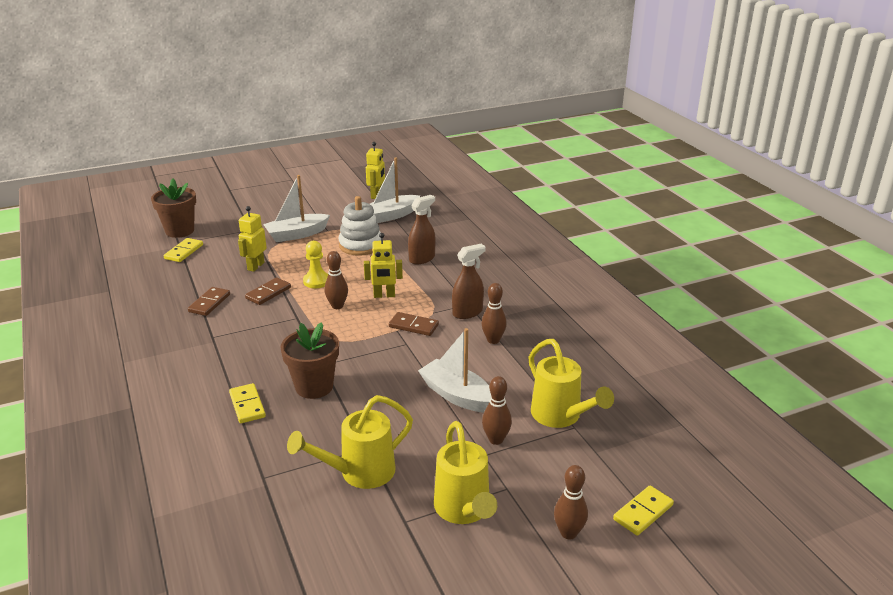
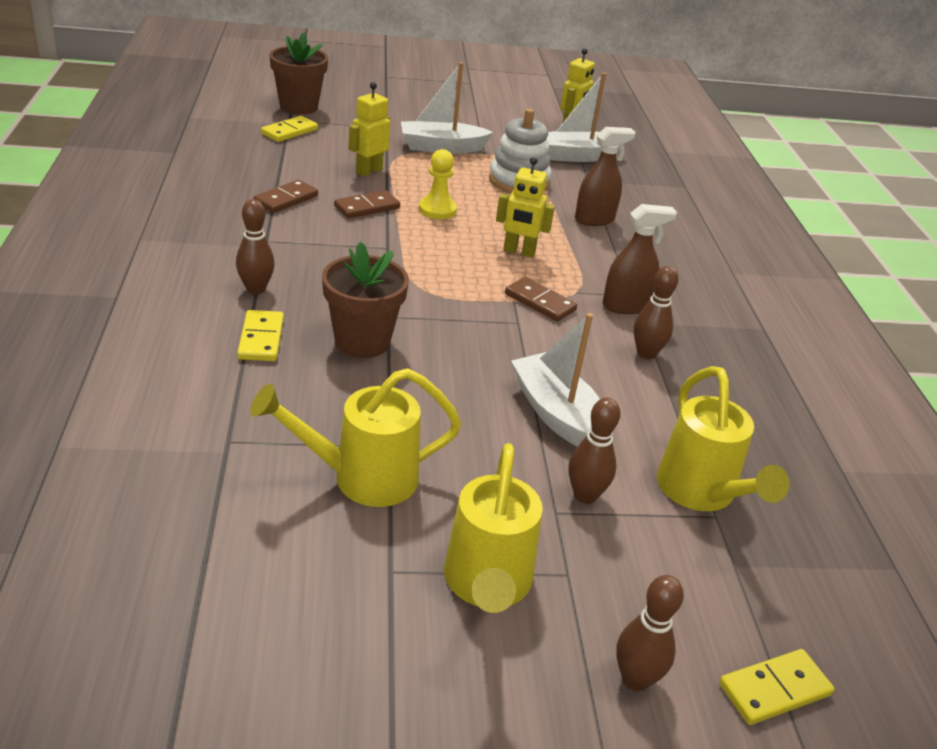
camera: 15 degrees right, 5 degrees up
(337, 306) = (448, 248): brown bowling pin -> brown bowling pin (256, 289)

